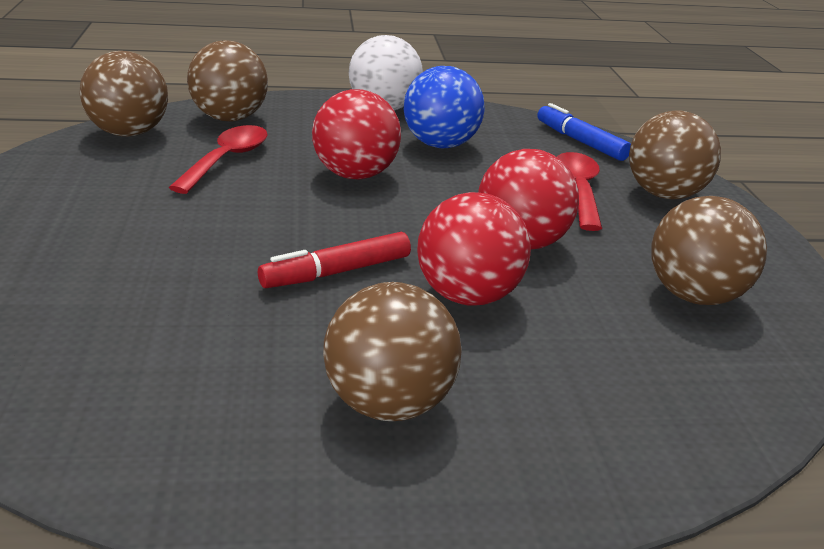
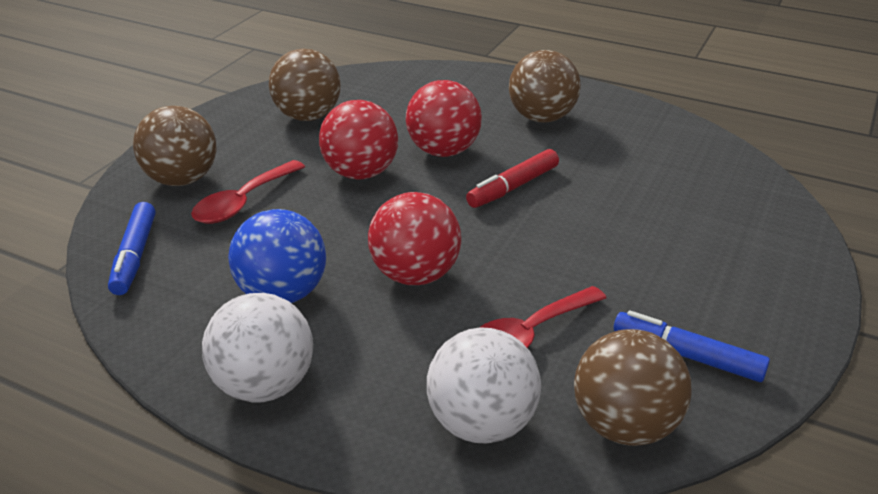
camera: 145 degrees left, 5 degrees up
(83, 173) = (687, 355): none -> blue marker
(229, 118) = (481, 423): brown ball -> white ball
(336, 272) = (513, 187): red marker -> red marker turned 135 degrees clockwise

